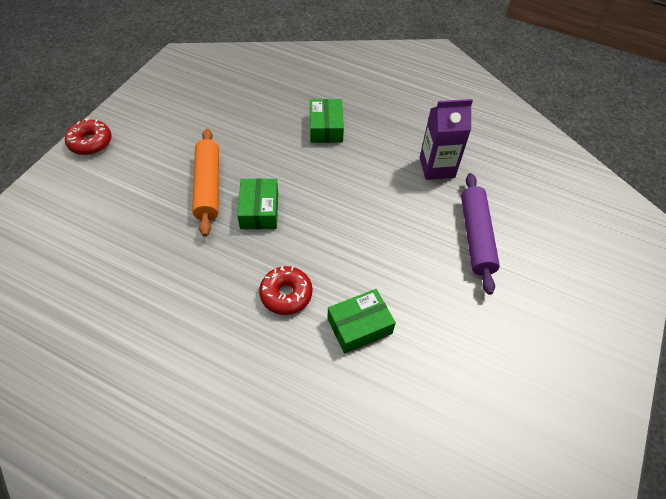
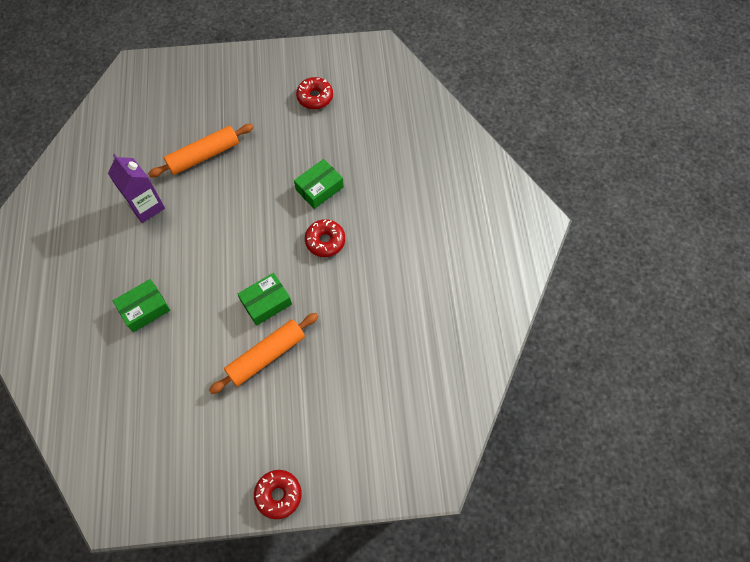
camera: 120 degrees left, 10 degrees up
(359, 326) = (319, 188): green box -> green box turned 75 degrees counterclockwise
(476, 236) = (204, 156): purple rolling pin -> orange rolling pin
(511, 400) = (315, 97): none -> red donut

